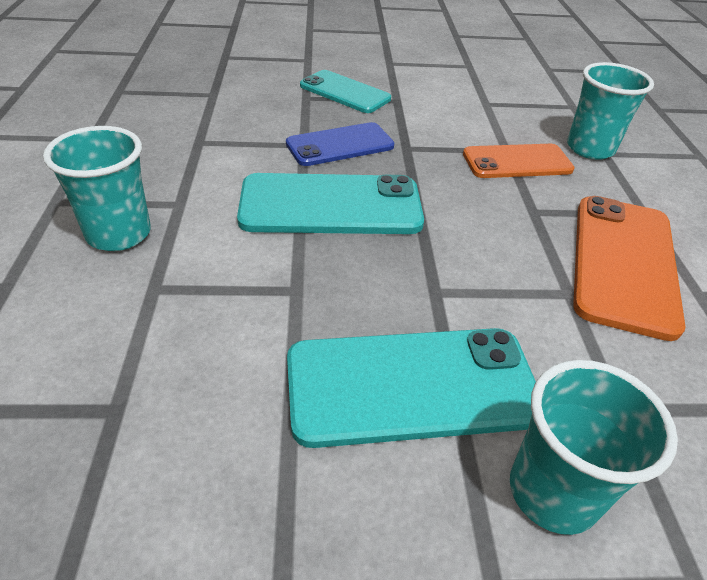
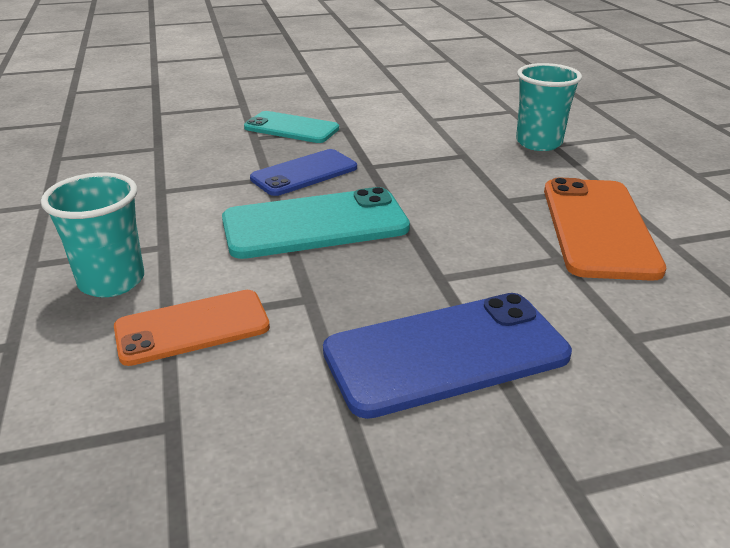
camera: 10 degrees left, 10 degrees down
(412, 385) = (446, 353): turquoise phone -> blue phone
(517, 162) = (477, 163): orange phone -> orange phone (192, 328)
(553, 492) = (597, 408): turquoise cup -> none

